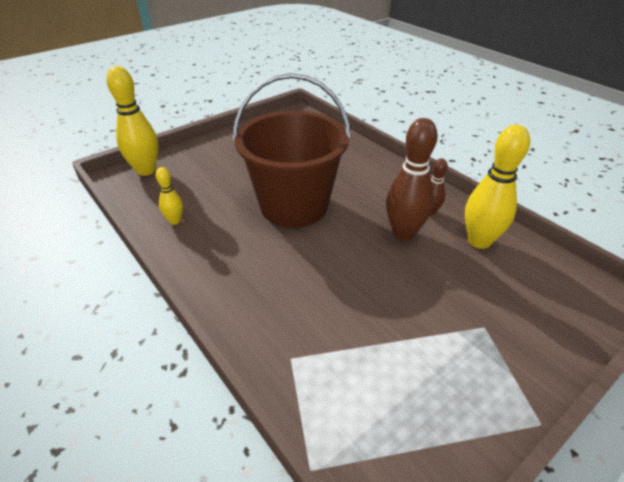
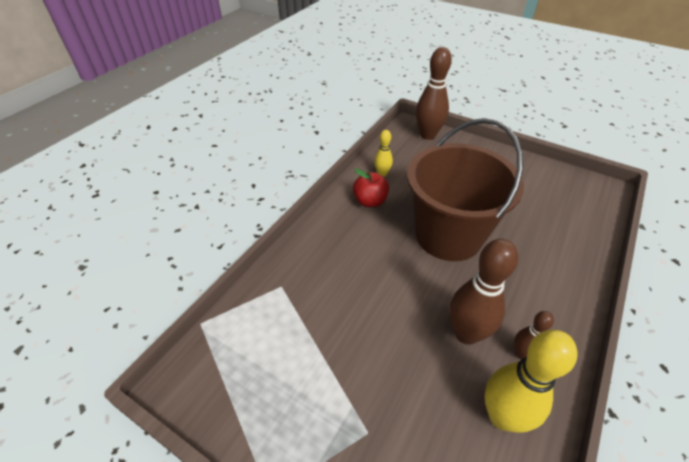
camera: 70 degrees right, 5 degrees up
(146, 170) = (427, 135): yellow bowling pin -> brown bowling pin
(210, 243) = (370, 201): none -> red apple

